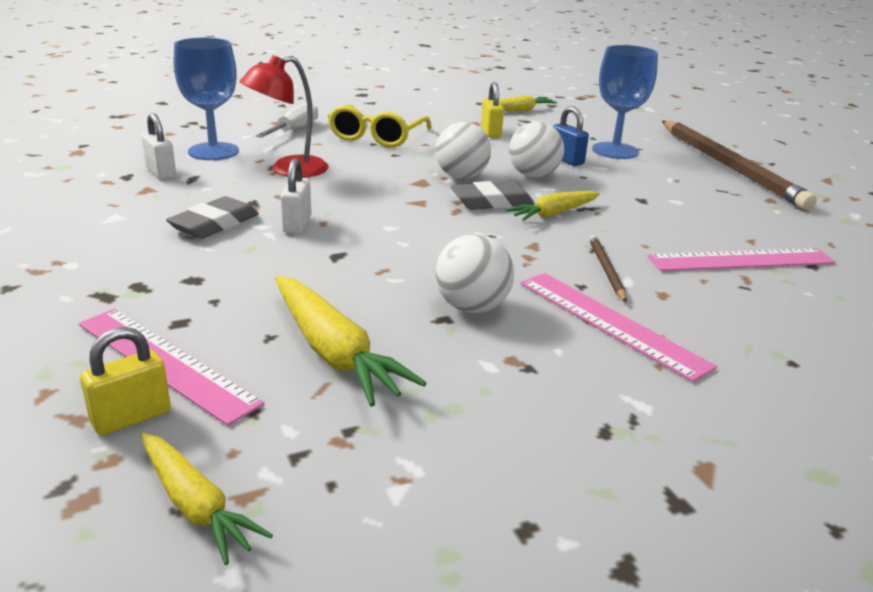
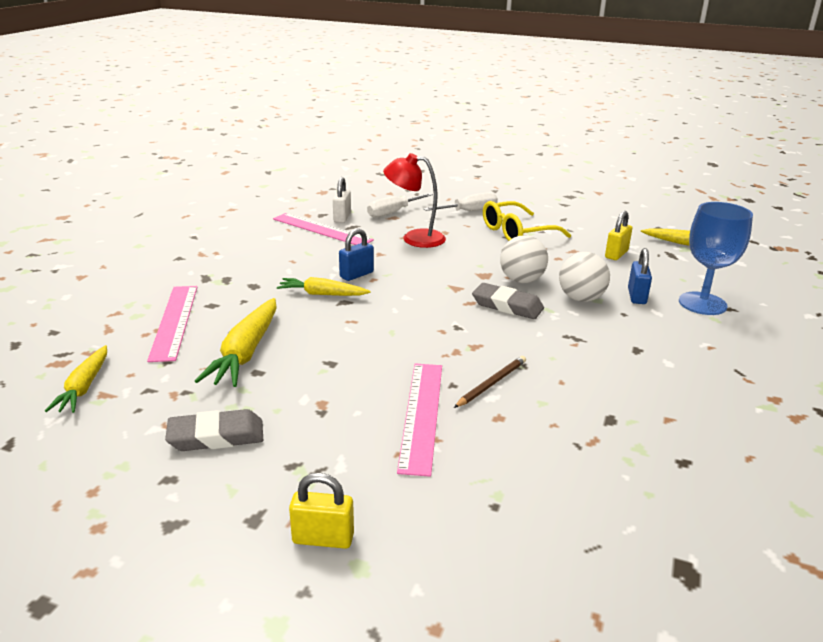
camera: 45 degrees right, 0 degrees up
(131, 417) = (124, 339): yellow padlock -> yellow padlock (323, 538)
(213, 151) = (393, 212): blue goblet -> white screwdriver
(214, 224) = (315, 258): grey eraser -> grey eraser (216, 436)
(297, 224) = (356, 275): white padlock -> blue padlock
(472, 307) = (358, 364): white ball -> none
(554, 213) = (537, 331): yellow carrot -> yellow carrot (322, 294)
(728, 166) = (799, 355): brown pencil -> none
(741, 260) = (621, 427): pink ruler -> pink ruler (321, 229)

